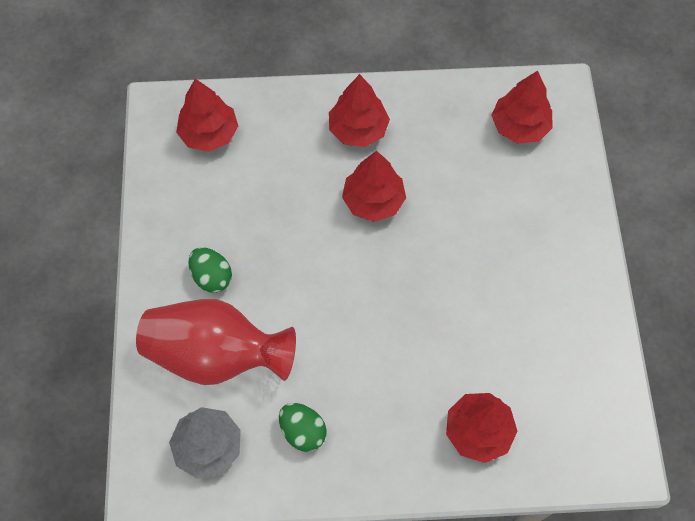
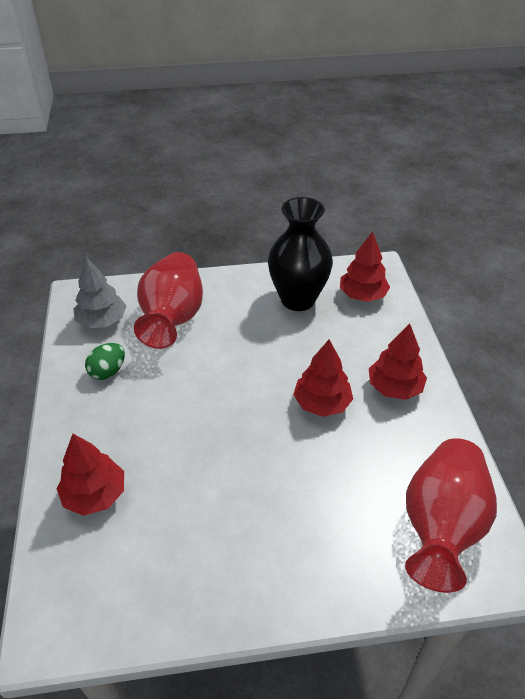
camera: 85 degrees right, 20 degrees down
(205, 205) = (298, 299): none -> black vase
(212, 277) = (236, 309): green egg -> none
(519, 126) = (441, 526): red tree -> red vase

